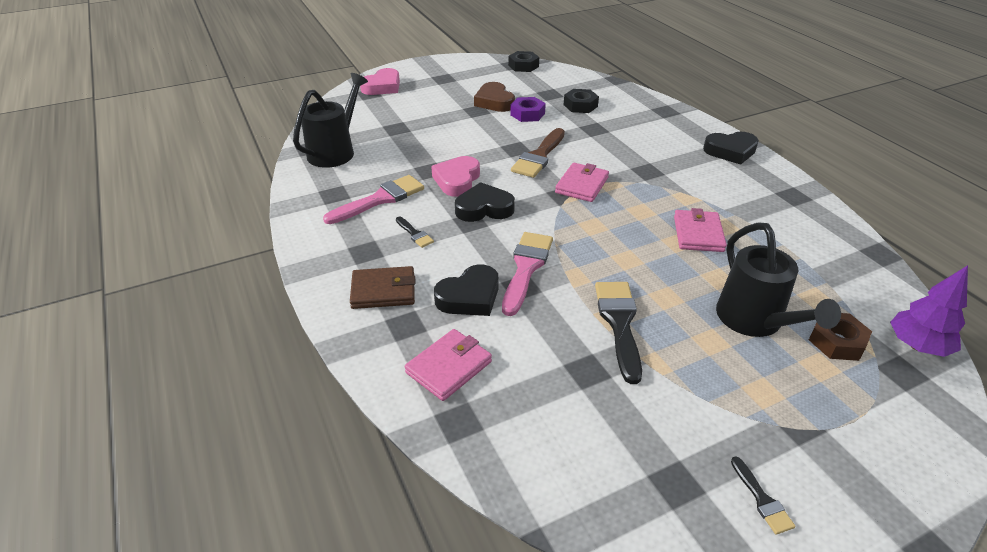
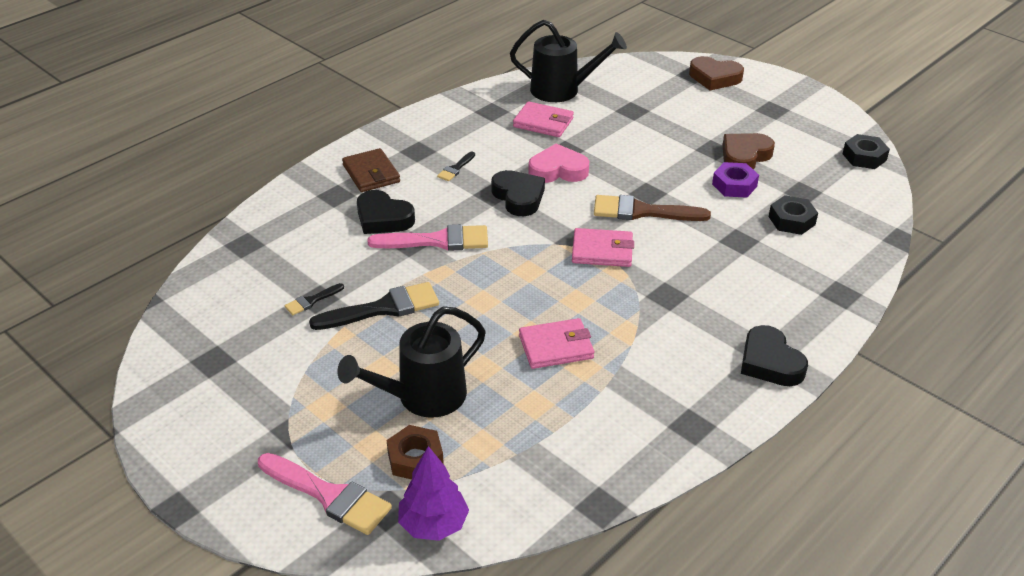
camera: 70 degrees right, 0 degrees up
(380, 199) = (498, 136): pink brush -> pink brush (329, 495)
(382, 87) = (714, 78): pink heart -> brown heart
(449, 367) = (296, 227): pink wallet -> pink wallet (543, 122)
(762, 499) = (208, 408): black brush -> black brush (311, 301)

